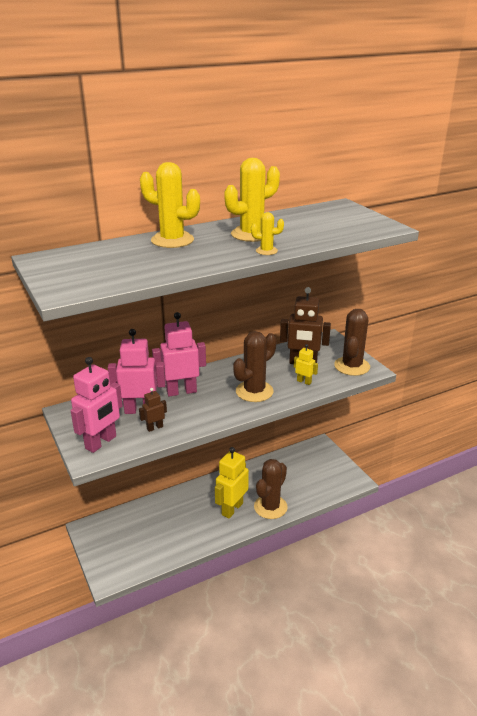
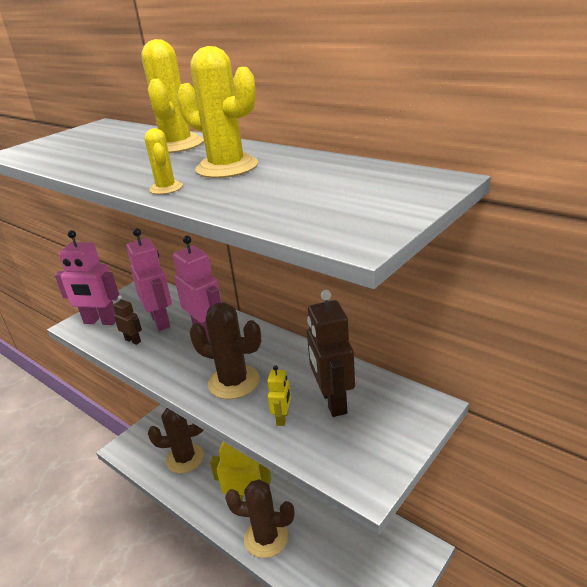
camera: 70 degrees right, 0 degrees up
(352, 366) = (361, 457): brown cactus -> brown cactus (185, 458)

